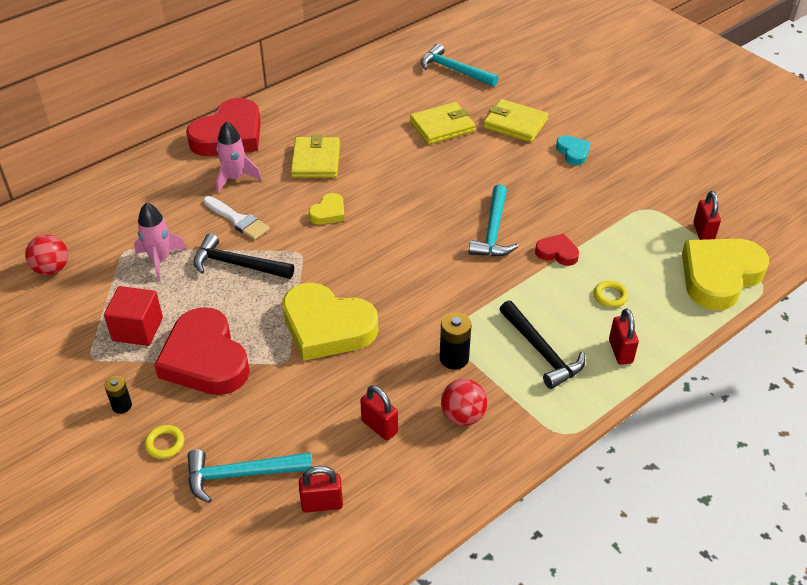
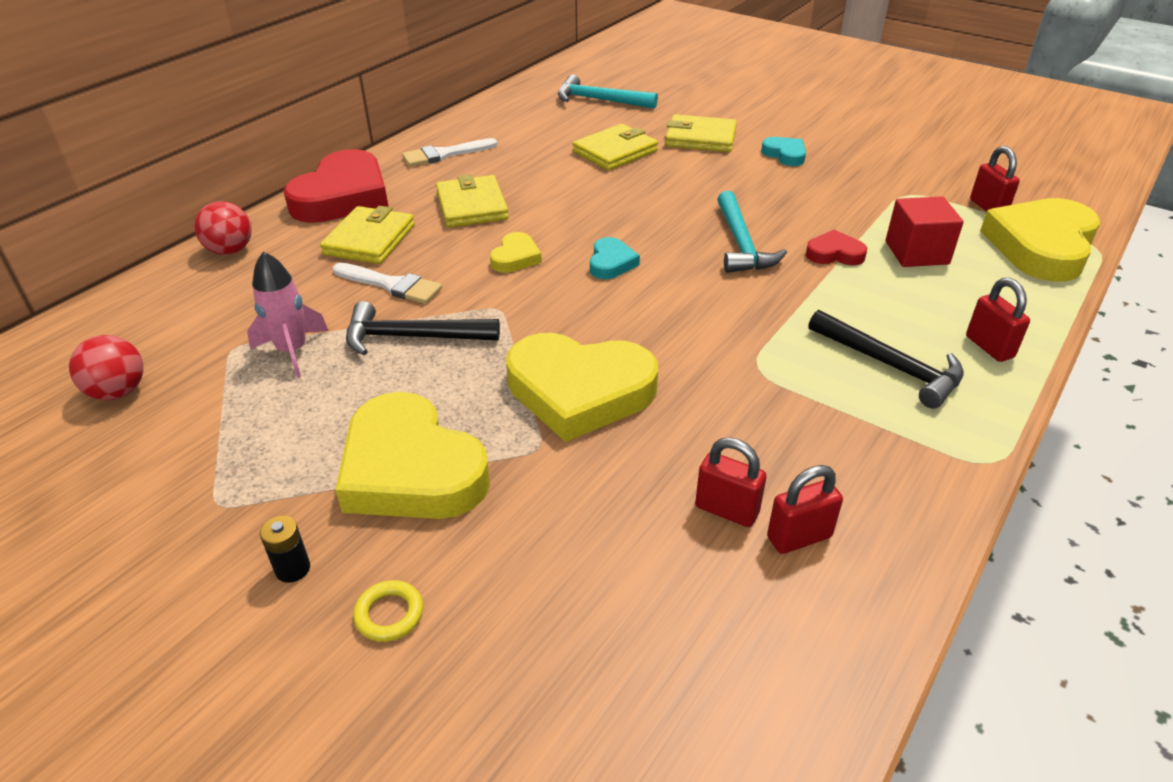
camera: 15 degrees left, 5 degrees down
(137, 329) = (285, 448): red cube -> red cube (916, 253)
(205, 359) = (411, 469): red heart -> yellow heart
(235, 178) = (369, 240): pink rocket -> yellow wallet
(241, 474) = (541, 634): turquoise hammer -> none
(314, 107) = (444, 154): none -> white brush
(322, 504) = (699, 651): red padlock -> red padlock (799, 537)
(392, 230) = (611, 263): none -> turquoise heart
(454, 358) = (780, 397): black battery -> none
(462, 416) = (838, 469): red ball -> red ball (230, 250)
(610, 296) = (931, 288): yellow ring -> none

